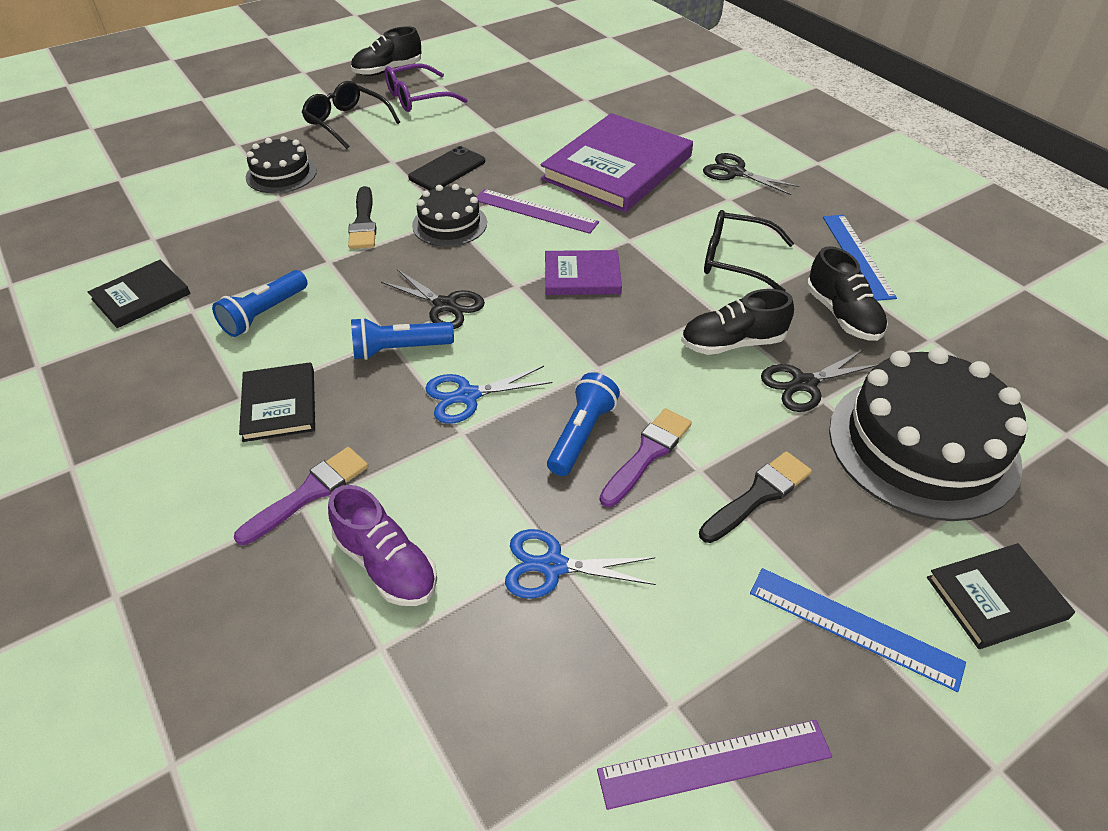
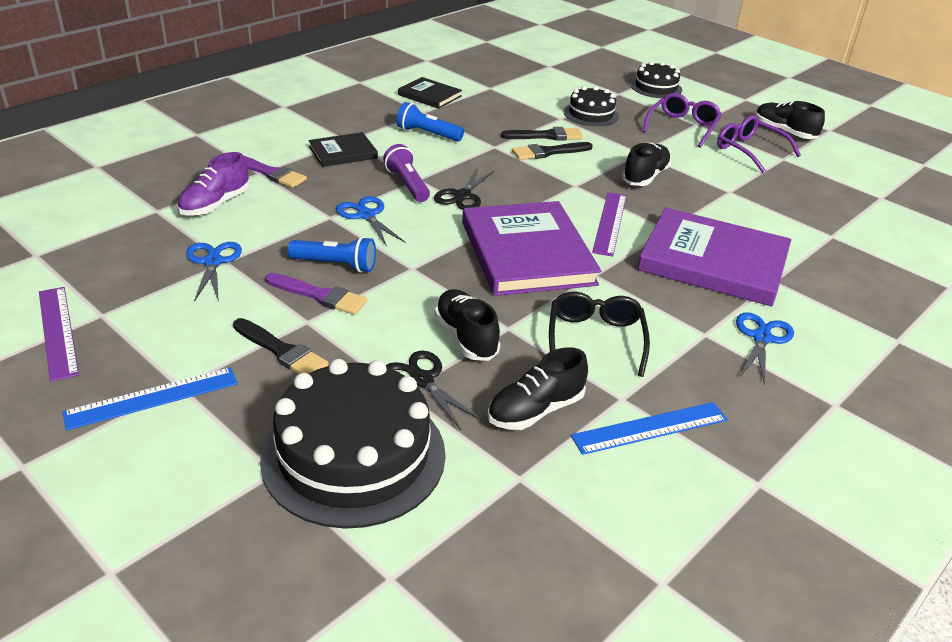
camera: 75 degrees right, 10 degrees down
(321, 216) = (546, 136): none -> black brush
(347, 122) = (682, 127): black glasses -> purple glasses
(399, 349) = (407, 184): blue flashlight -> purple flashlight
(447, 169) = (645, 177): black phone -> black shoe
(449, 224) = (567, 186): black cake -> black cake (656, 87)
(582, 276) = (527, 253): purple book -> purple book, size x1.97
(735, 172) = (761, 338): black scissors -> blue scissors
(854, 627) = (152, 398): blue ruler -> blue ruler turned 45 degrees clockwise
(996, 598) = (174, 485): black book -> none

